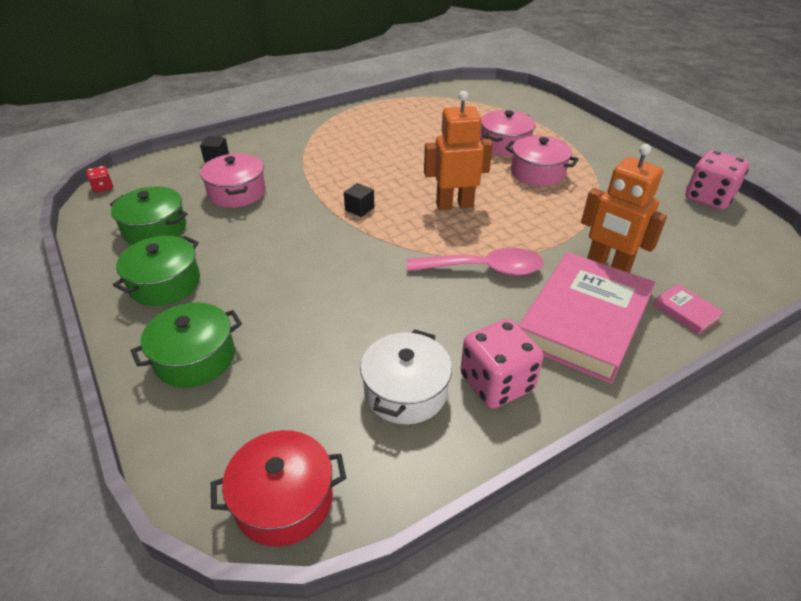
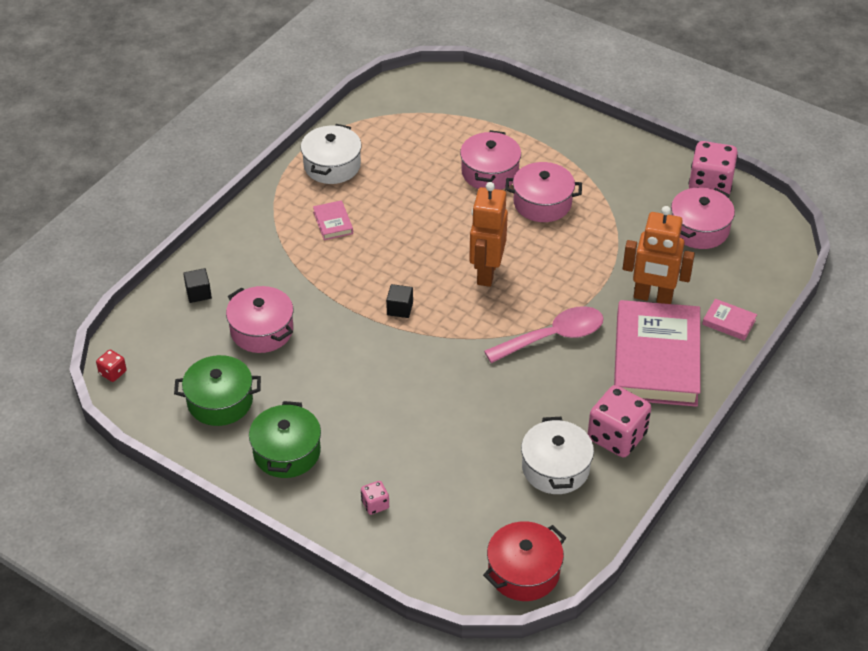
camera: 25 degrees left, 5 degrees up
(195, 358) = (375, 504): green pot -> pink dice
(355, 144) = (333, 223): none -> pink book
(384, 114) = (332, 165): none -> white pot
(454, 205) = (486, 273): orange robot -> orange robot turned 45 degrees counterclockwise
(683, 226) = (699, 229): none -> pink pot

